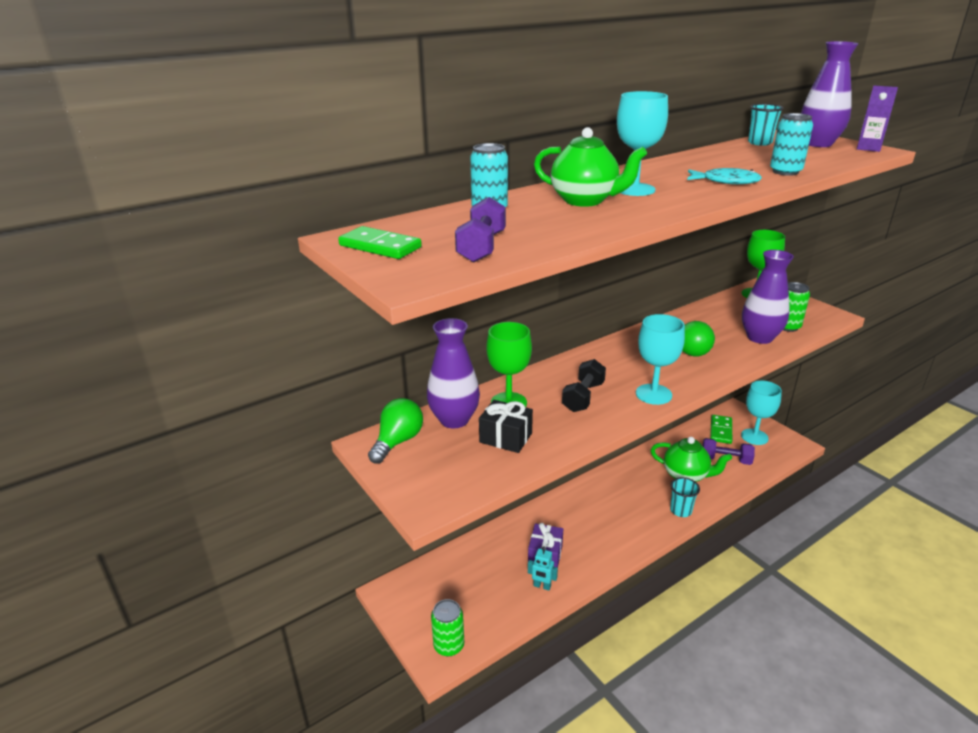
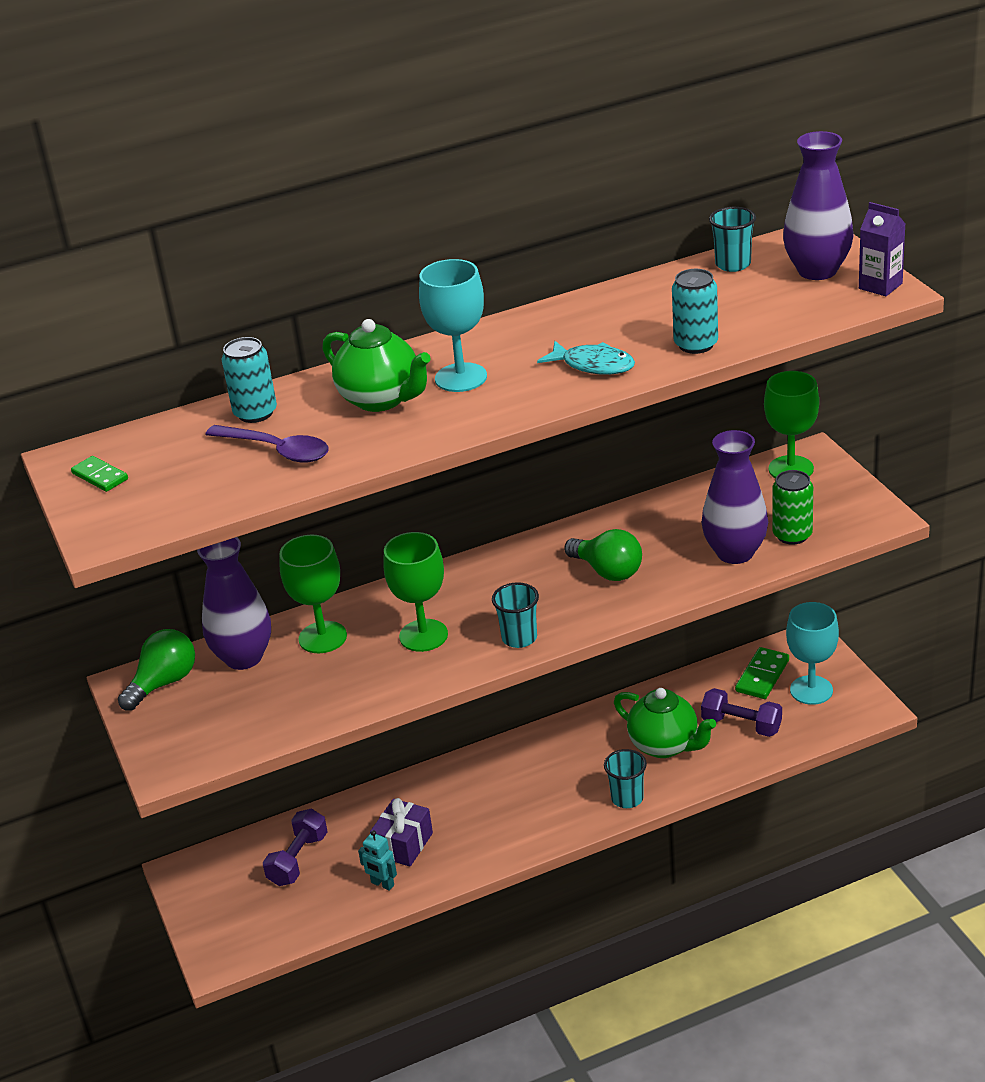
camera: 15 degrees right, 5 degrees up
(380, 246) = (100, 476): green domino -> green domino, size x0.66
(449, 645) = (236, 944): green can -> none
(481, 247) = (207, 484): purple dumbbell -> purple dumbbell (298, 859)
(505, 438) = (295, 688): black gift -> none
(525, 227) = (276, 450): none -> purple spoon
(583, 397) = (423, 635): black dumbbell -> green goblet
(653, 394) = (519, 638): turquoise goblet -> turquoise cup

